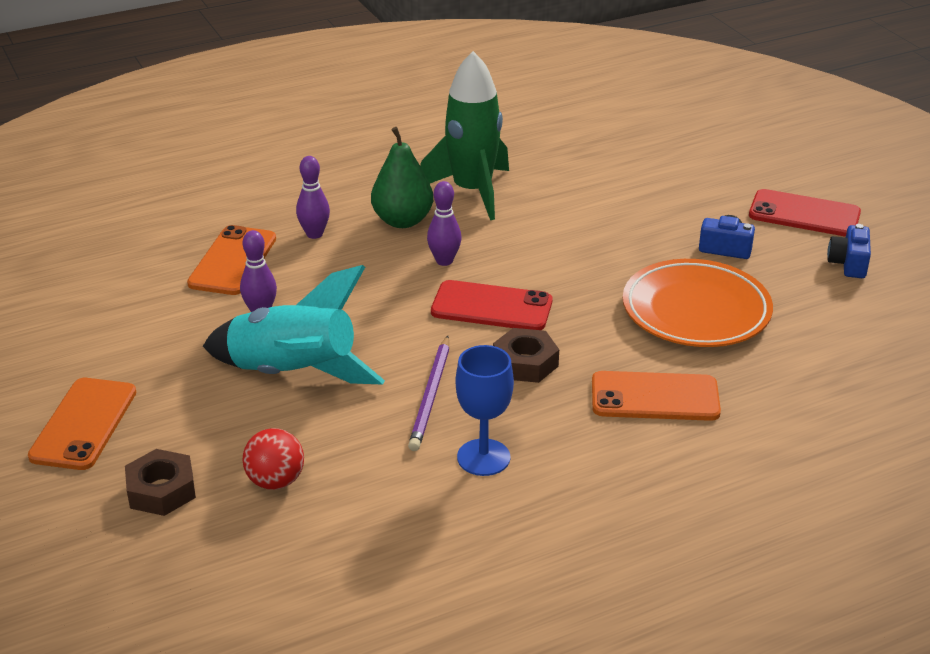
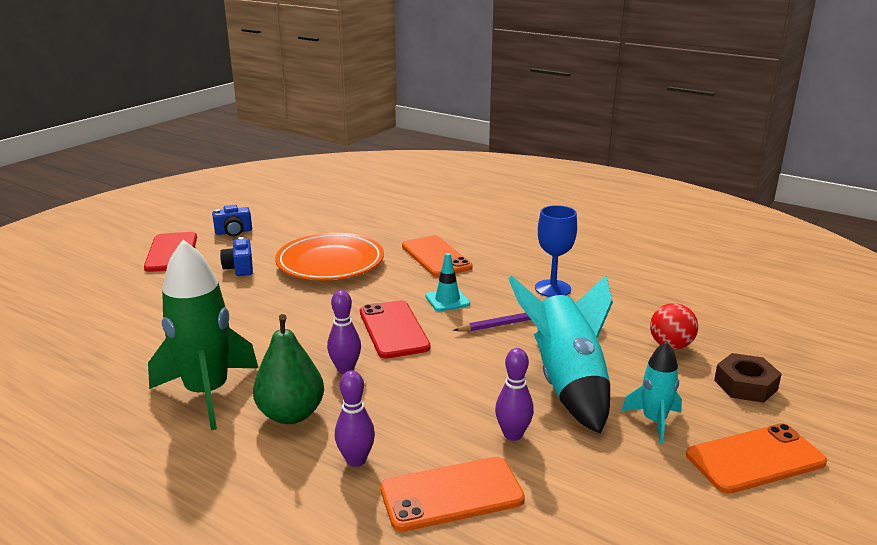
camera: 120 degrees left, 10 degrees down
(188, 396) = (654, 421): none -> turquoise rocket
(525, 363) = (447, 300): brown nut -> turquoise traffic cone

